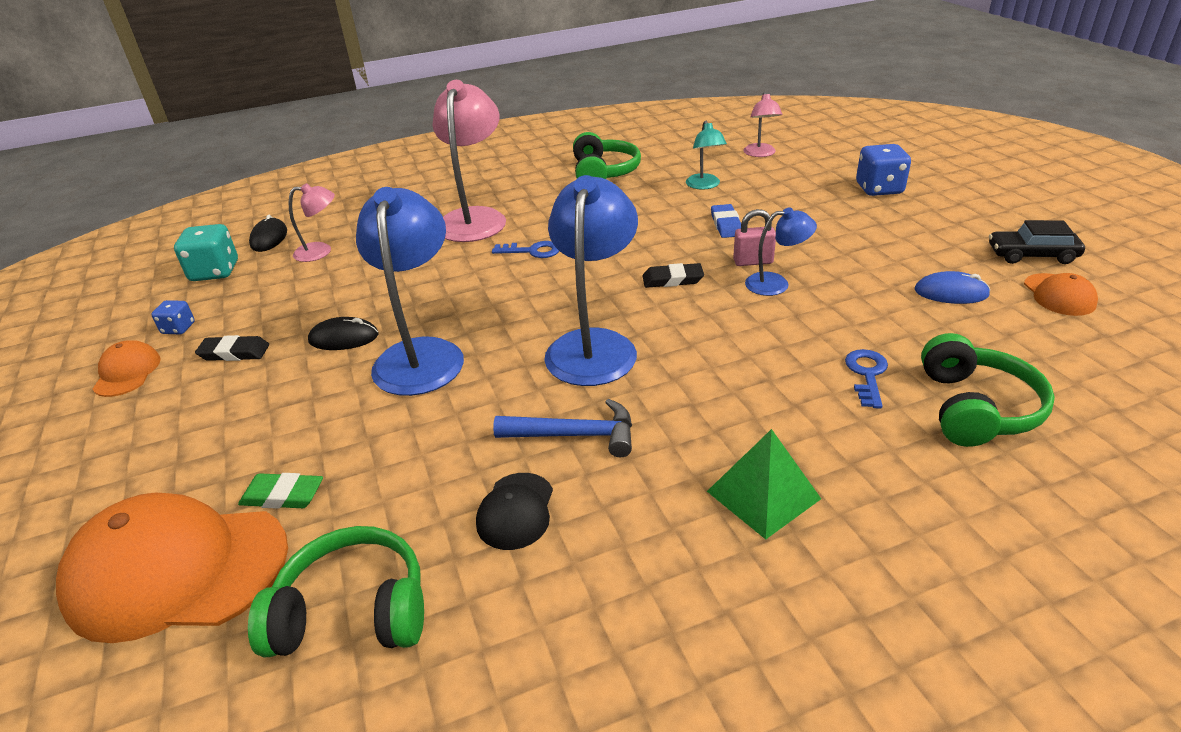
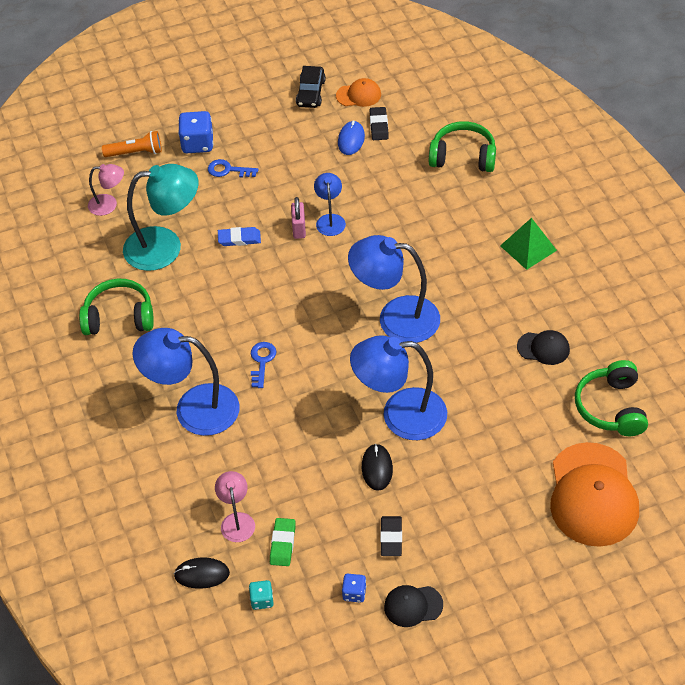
camera: 90 degrees left, 15 degrees up
(127, 372) = (413, 606): orange cap -> black cap
(215, 272) = (262, 600): turquoise dice -> turquoise dice, size x0.55
(283, 495) = (536, 460): green eraser -> green eraser (282, 544)
(475, 218) = (193, 409): pink lamp -> blue lamp
(575, 435) = (484, 325): blue hammer -> none
(672, 279) = (318, 274): black eraser -> black eraser (379, 126)
(704, 185) = (165, 247): turquoise lamp -> turquoise lamp, size x1.94
(846, 159) = (135, 152): none -> orange flashlight
(867, 374) = (432, 193): blue key -> blue key (228, 170)

